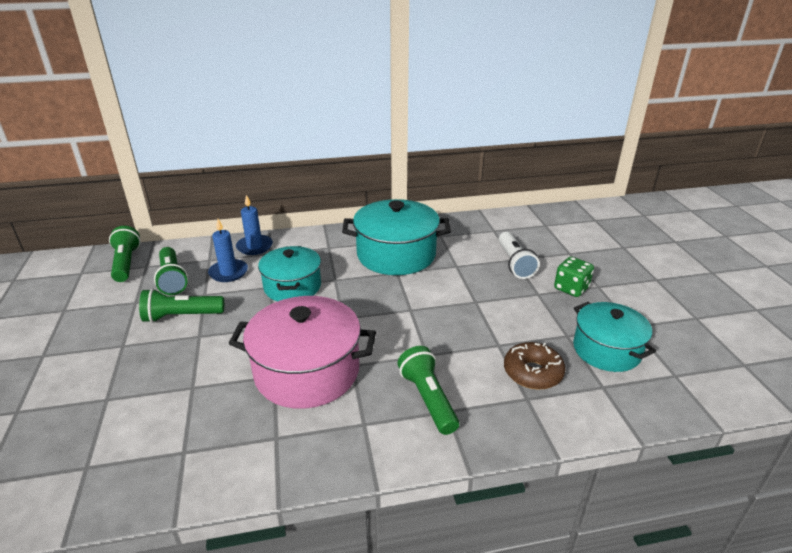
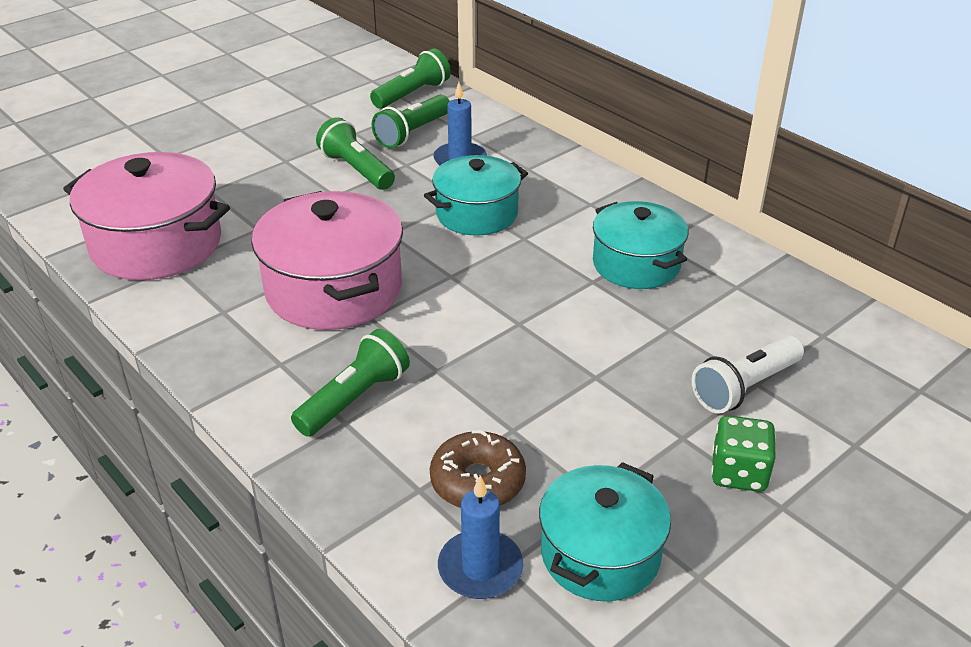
camera: 60 degrees right, 5 degrees up
(142, 454) = (156, 244): none -> pink pot
(254, 246) = (530, 152): blue candle -> blue candle (480, 568)
(396, 255) = (636, 264): turquoise pot -> turquoise pot, size x0.66

